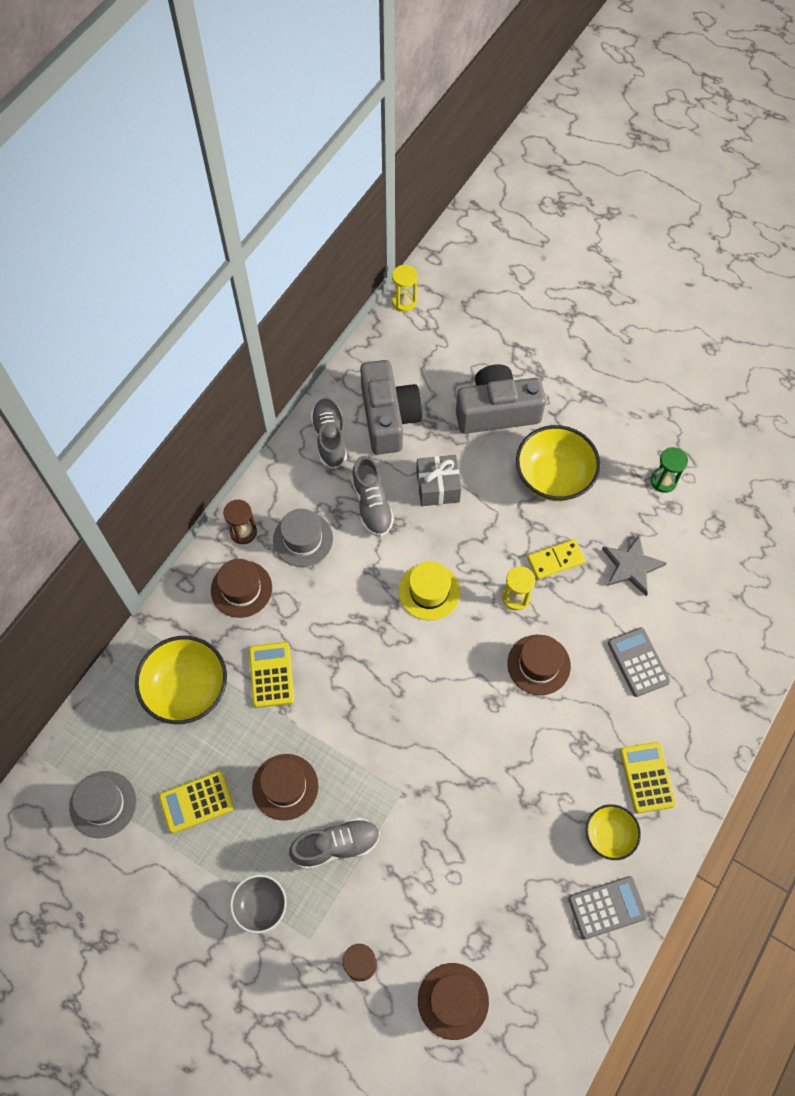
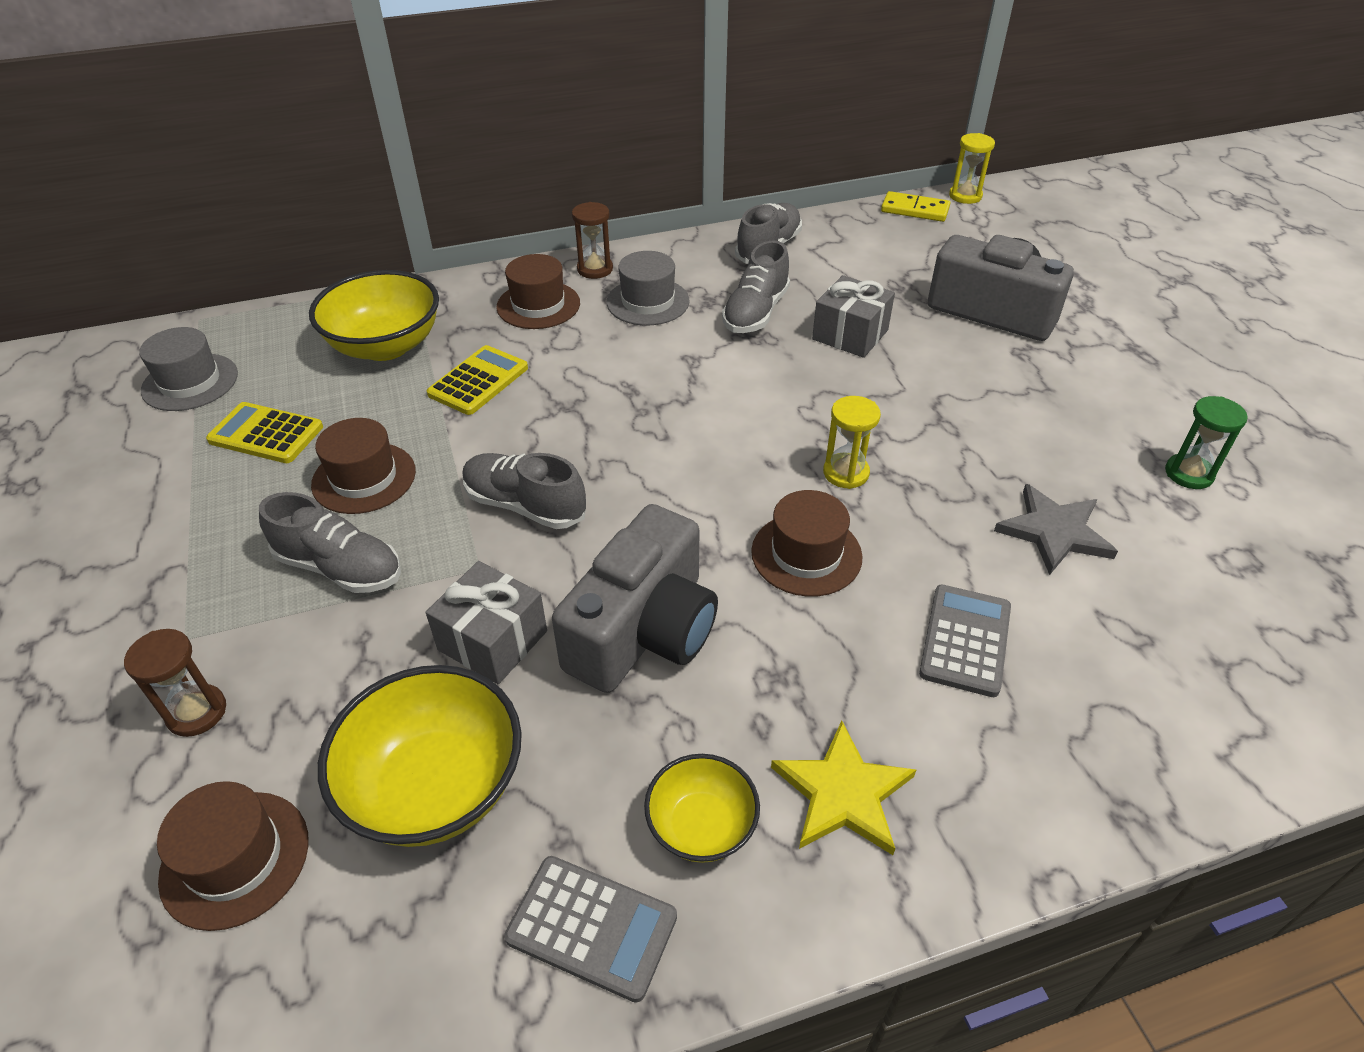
camera: 40 degrees right, 20 degrees down
(260, 906) = (189, 565): grey bowl -> none
(385, 738) = (525, 505): none -> grey shoe
(388, 418) = (852, 262): grey camera -> grey camera (644, 630)
(429, 591) = (738, 410): yellow hat -> none
(448, 823) = (492, 640): none -> grey gift
(553, 477) = (1016, 394): yellow bowl -> yellow bowl (435, 786)
(555, 560) = (941, 468): yellow domino -> yellow domino (915, 210)
(647, 777) = (842, 793): yellow calculator -> yellow star

